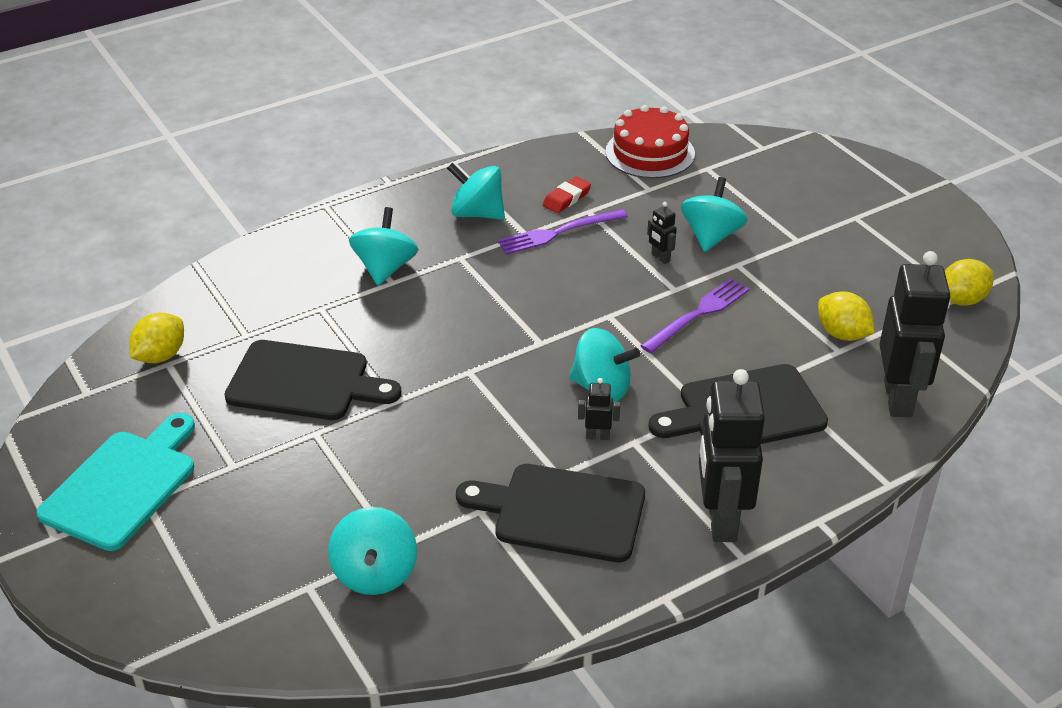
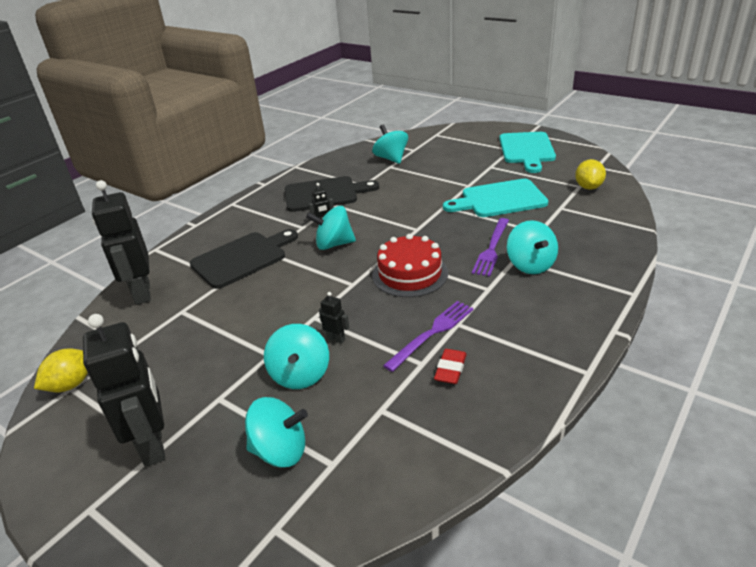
camera: 160 degrees right, 5 degrees down
(304, 382) = (499, 199): black cutting board -> turquoise cutting board
(477, 213) = (512, 327): turquoise spinning top -> turquoise spinning top (280, 450)
(650, 153) = (406, 464): red cake -> red cake (410, 274)
(698, 314) = (289, 304): purple fork -> purple fork (491, 249)
(721, 520) = (246, 212): black robot -> black robot (153, 445)
(842, 334) = (178, 323): yellow lemon -> none

